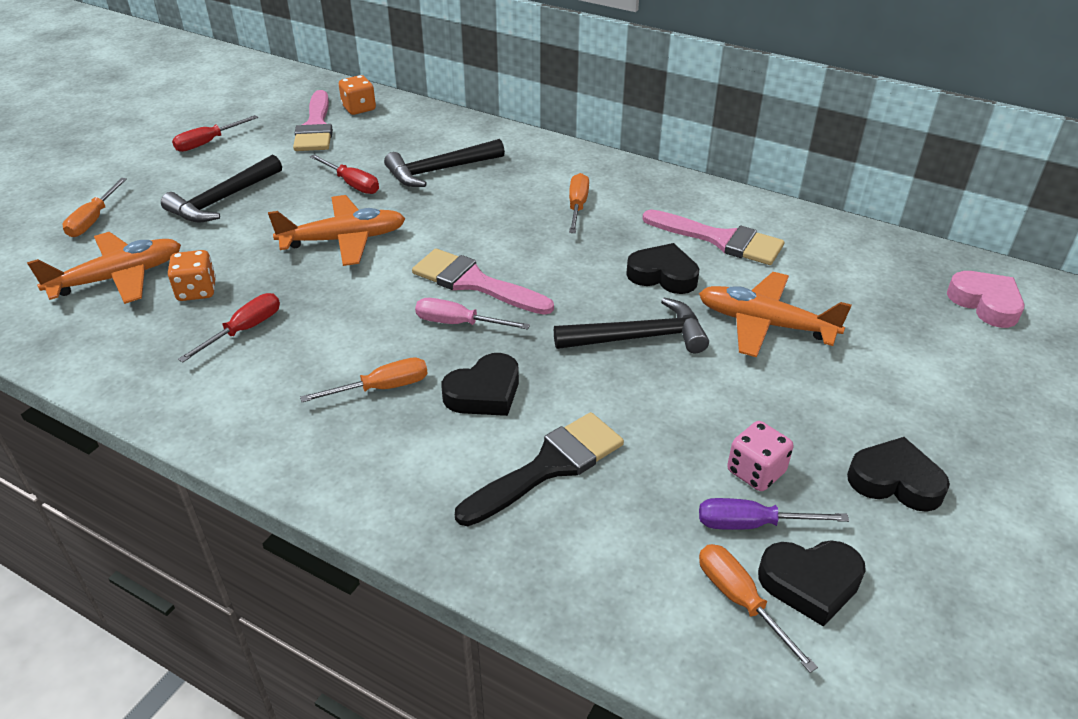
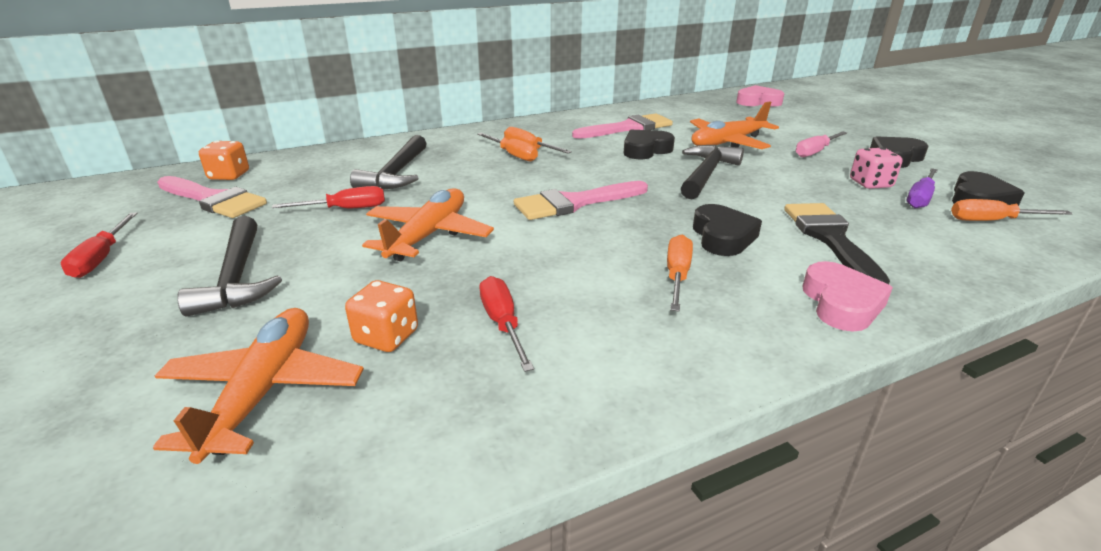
camera: 55 degrees left, 10 degrees down
(94, 220) = (86, 381): orange screwdriver -> orange screwdriver (513, 155)
(408, 499) = (841, 303): none -> pink heart
(458, 323) = (621, 222): pink screwdriver -> pink screwdriver (815, 152)

